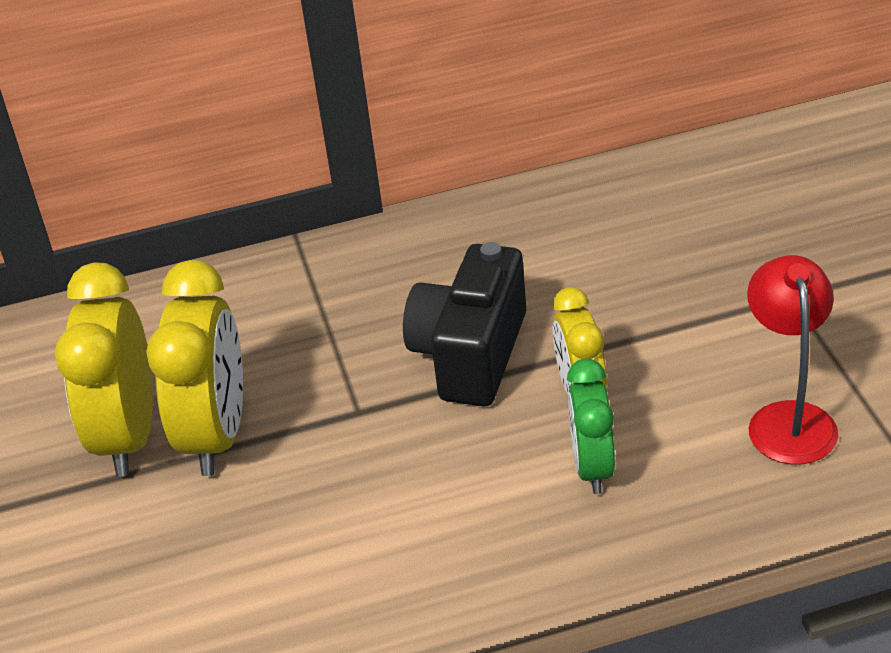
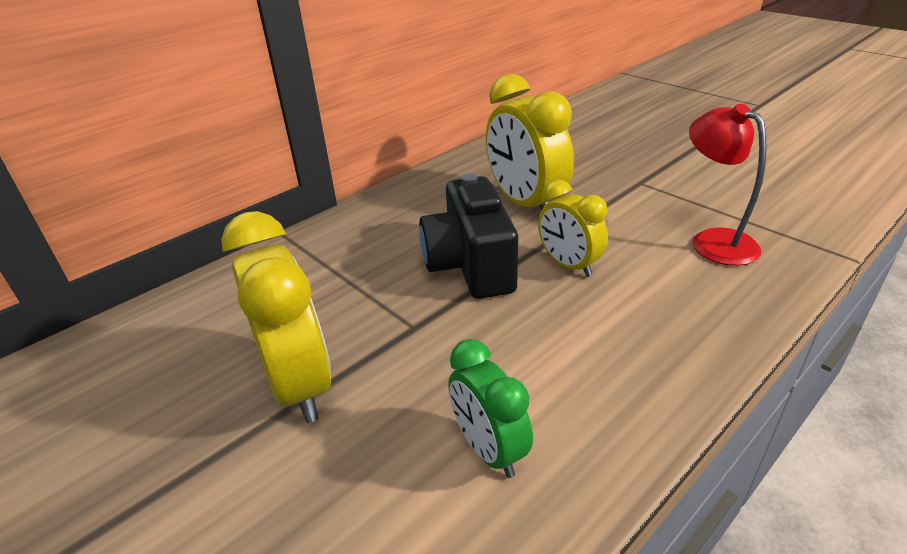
camera: 30 degrees left, 5 degrees down
(128, 436) = (209, 414): yellow clock -> yellow clock (525, 204)
(592, 467) = (624, 308): green clock -> green clock (488, 450)

